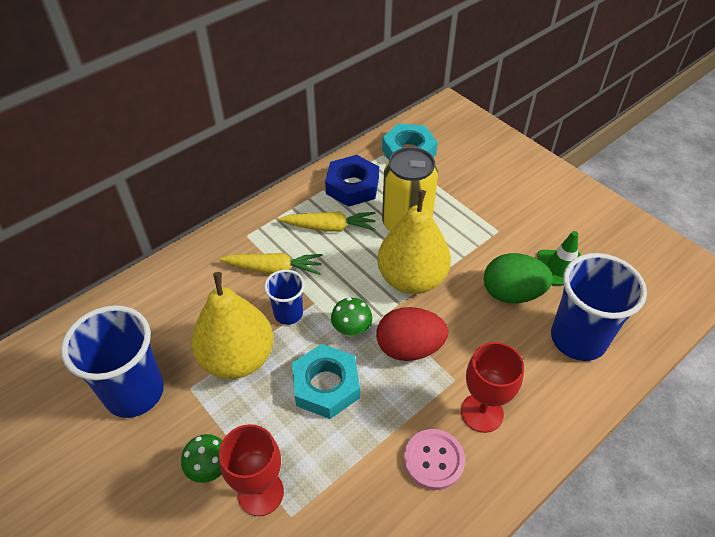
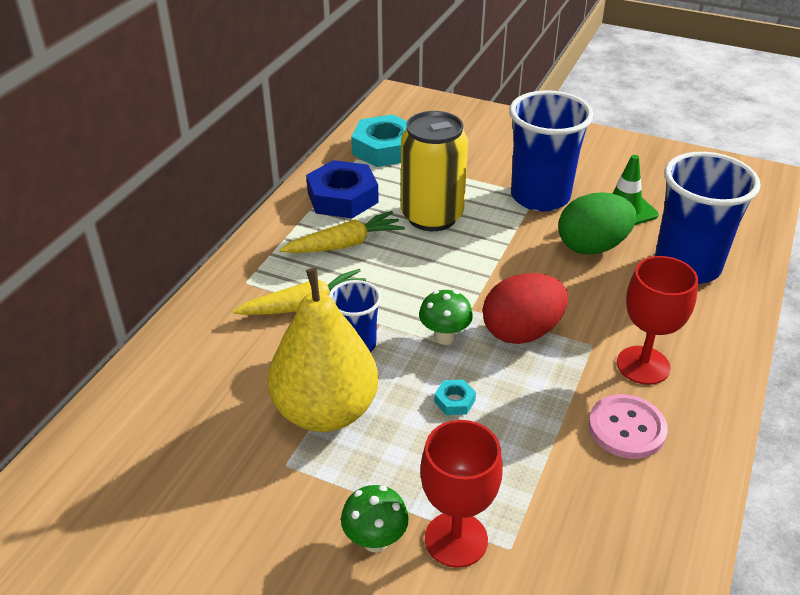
camera: 25 degrees left, 10 degrees down
(134, 392) = (213, 496): blue cup -> blue cup (540, 197)
(326, 385) = (454, 401): turquoise nut -> turquoise nut, size x0.43
(412, 279) = (476, 266): yellow pear -> none

